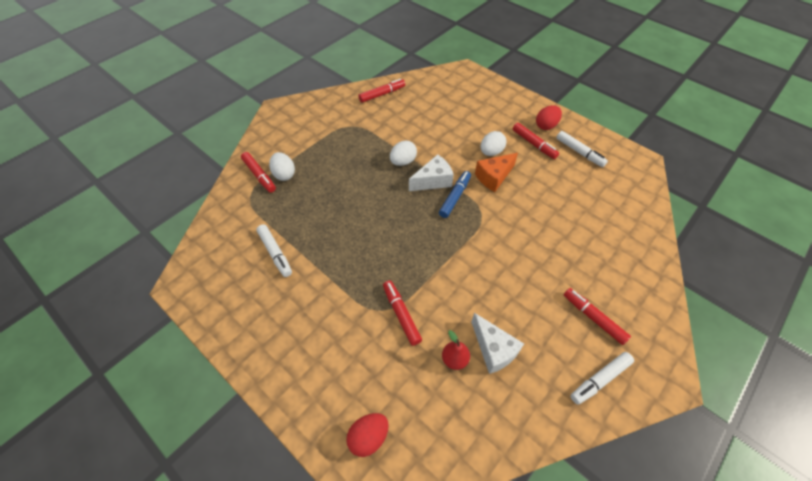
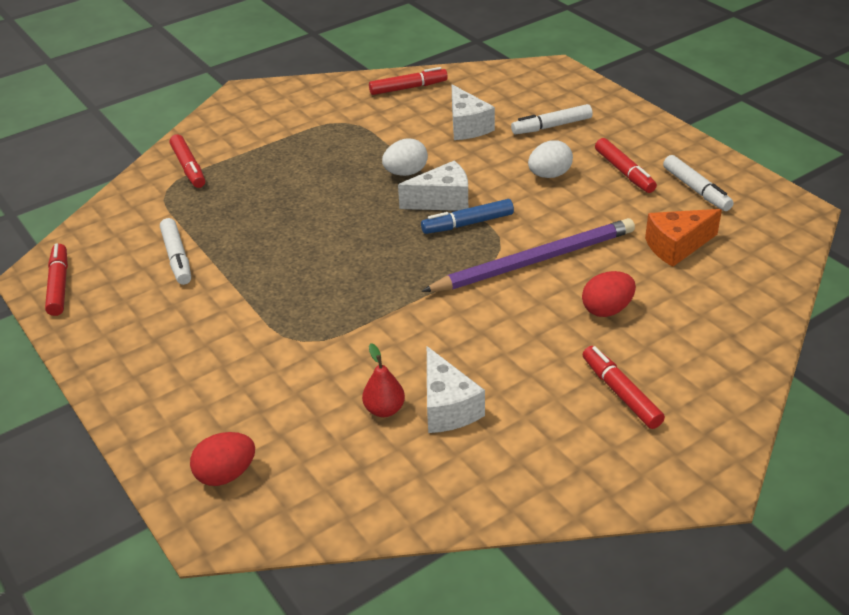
camera: 15 degrees right, 15 degrees down
(284, 174) = (224, 170): white egg -> none
(401, 314) = (328, 349): red marker -> red marker (59, 285)
(428, 120) = (467, 126): none -> white cheese
(455, 197) = (467, 223): blue marker -> blue marker turned 150 degrees counterclockwise
(494, 177) = (540, 206): orange cheese -> orange cheese (676, 246)
(506, 221) = (535, 261): none -> purple pencil
(546, 125) = (655, 150): red egg -> red egg (607, 309)
(599, 379) = (596, 465): white marker -> white marker (551, 126)

